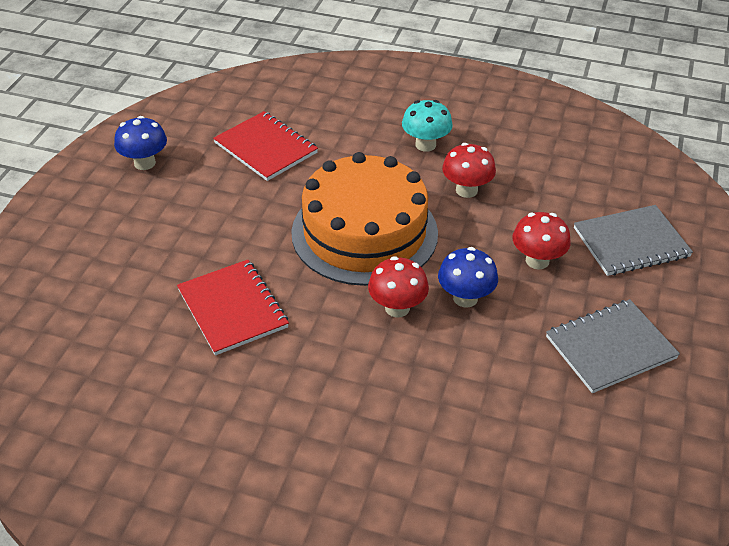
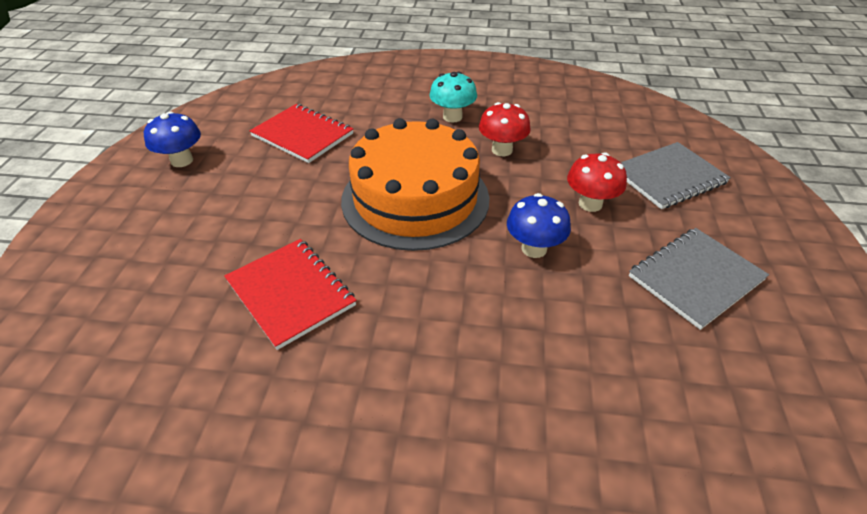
camera: 10 degrees left, 0 degrees up
(397, 308) = (468, 268): red mushroom -> none

